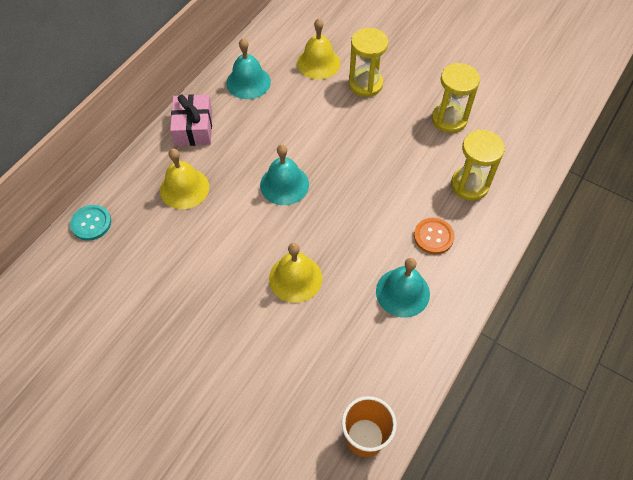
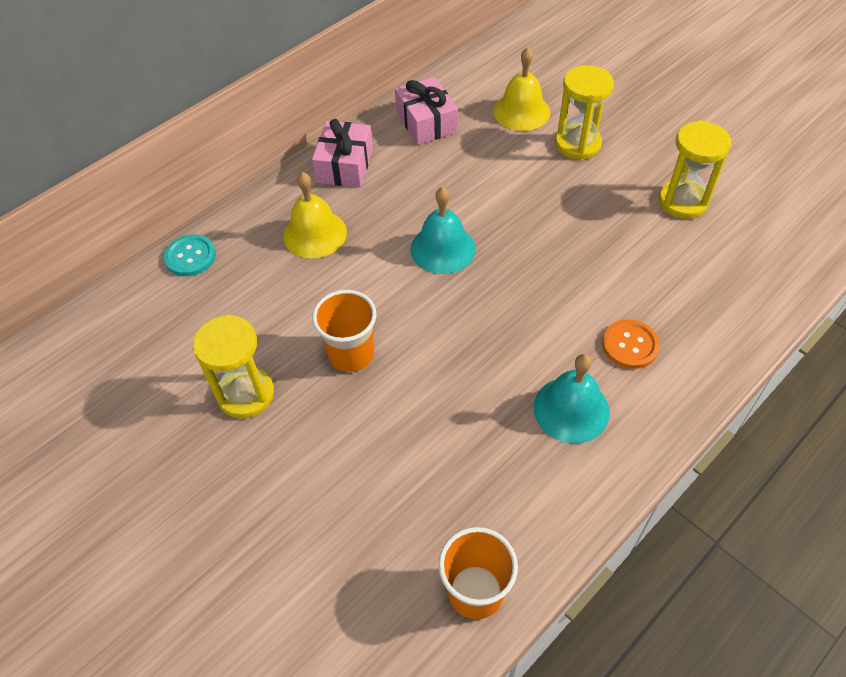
camera: 15 degrees right, 5 degrees down
(236, 279) = (351, 354): none -> orange cup
(248, 82) = (426, 122): turquoise bell -> pink gift
(295, 278) = (429, 365): yellow bell -> none
(469, 185) = (695, 288): yellow hourglass -> yellow hourglass (246, 394)

